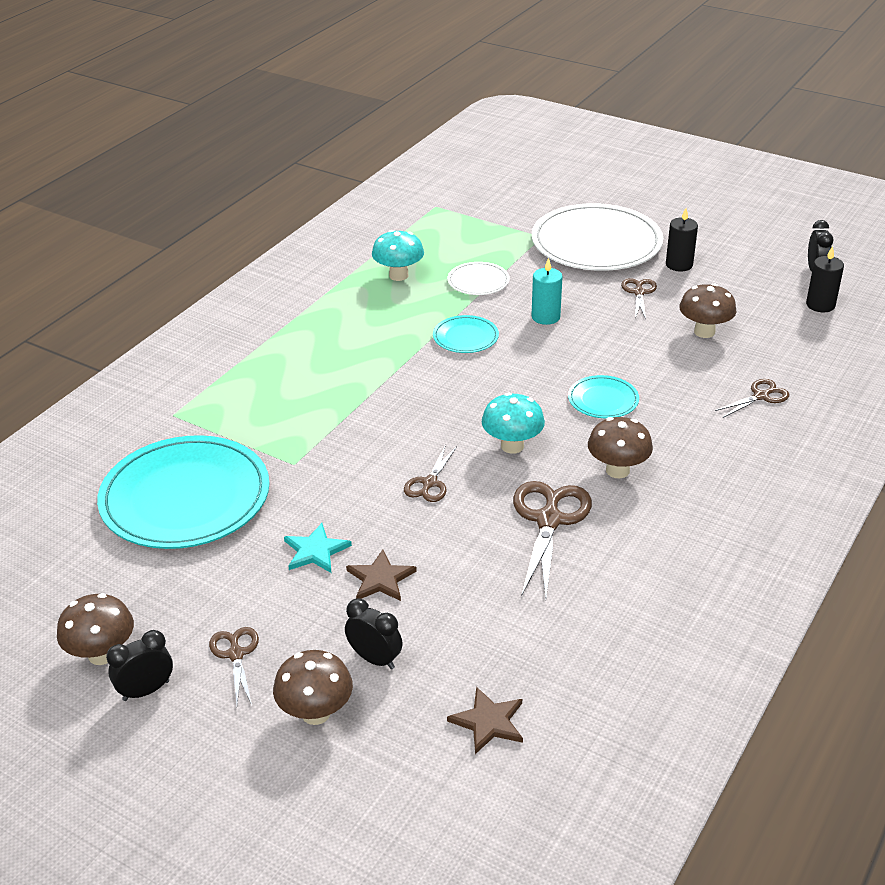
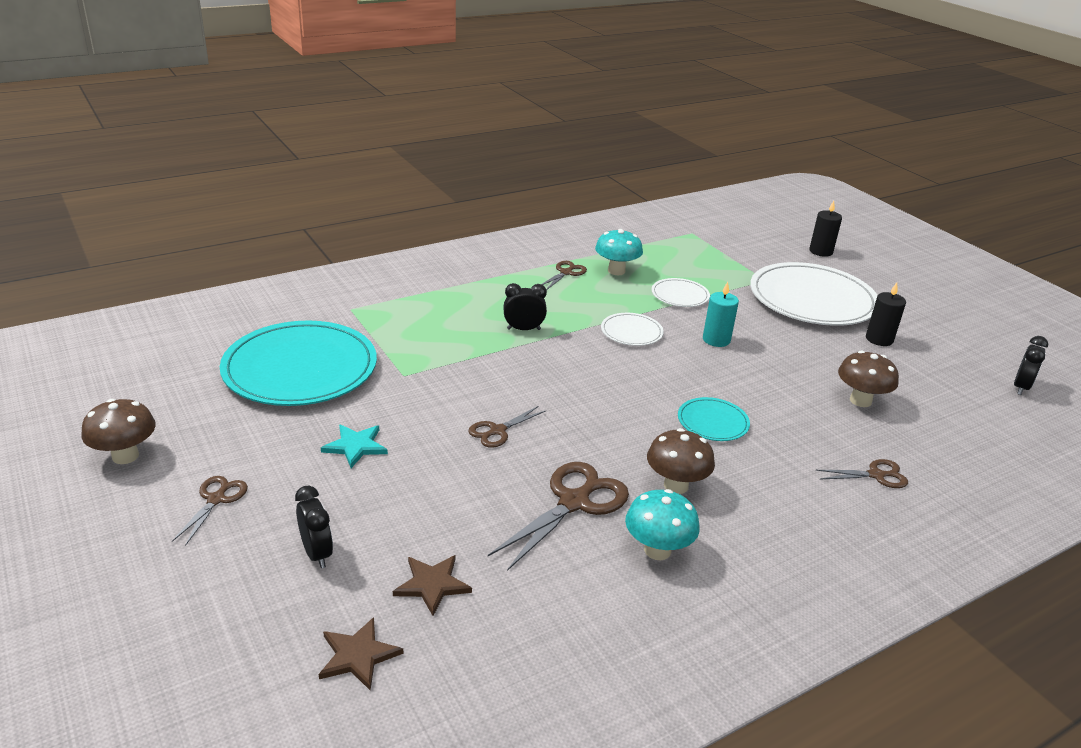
camera: 25 degrees right, 5 degrees down
(146, 690) = (125, 497): black clock -> black clock (523, 329)
(315, 713) = (227, 576): brown mushroom -> none
(380, 579) = (385, 490): brown star -> brown star (432, 584)
(465, 337) = (631, 332): turquoise plate -> white plate
(512, 446) = (596, 429): turquoise mushroom -> turquoise mushroom (657, 550)
(639, 293) = (821, 349): brown scissors -> brown scissors (566, 273)
(820, 305) = (1004, 418): black candle -> black candle (821, 251)

